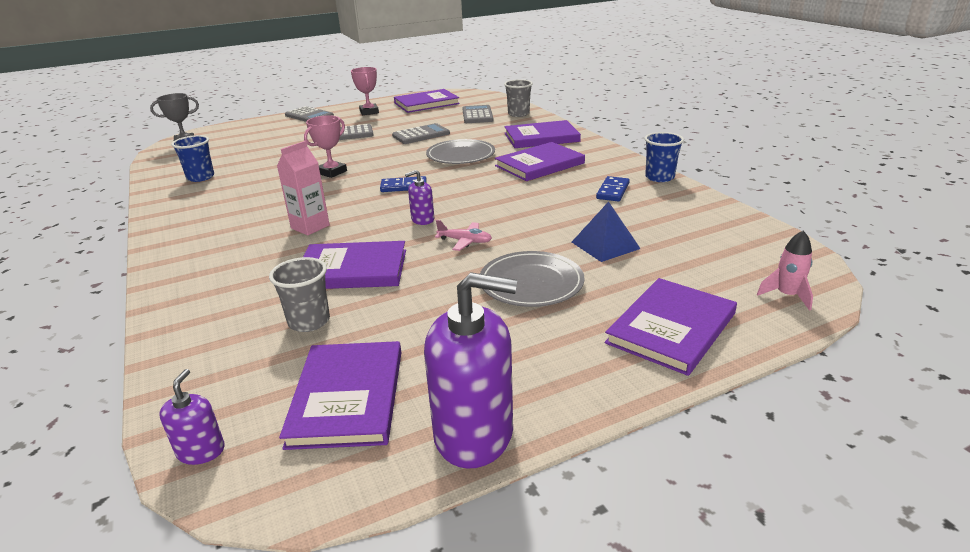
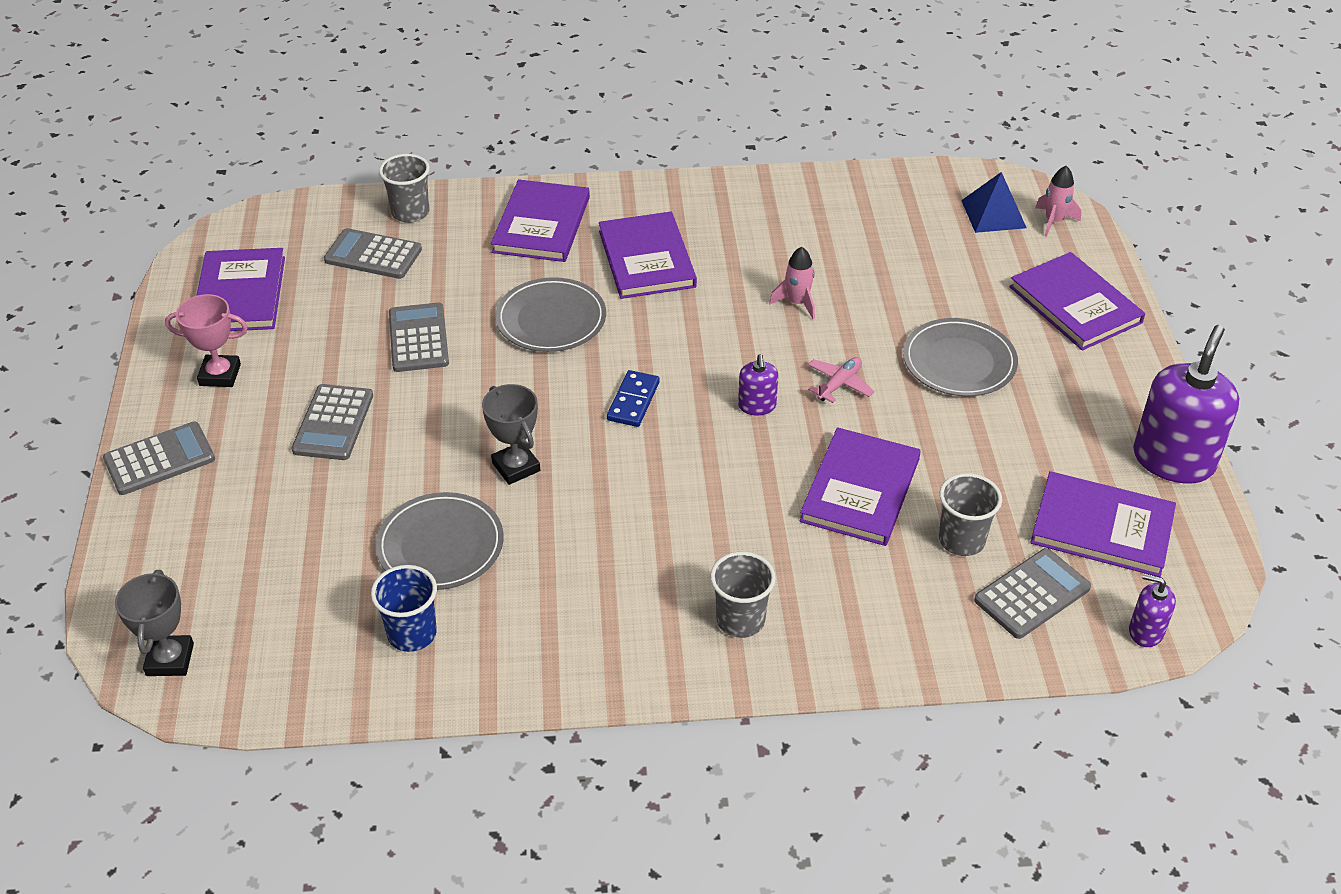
camera: 70 degrees left, 15 degrees up
(212, 253) = (740, 620): none -> grey cup
(248, 368) = (1032, 594): none -> grey calculator
(266, 170) = (440, 545): none -> grey plate
(310, 227) = (714, 514): pink carton -> none
(332, 172) = (516, 467): pink trophy -> grey trophy
(542, 212) = (797, 303): none -> pink rocket
(605, 245) = (907, 286): blue pyramid -> blue pyramid (993, 214)
(612, 191) = (775, 231): blue domino -> none
(659, 177) = (760, 183): blue cup -> none

